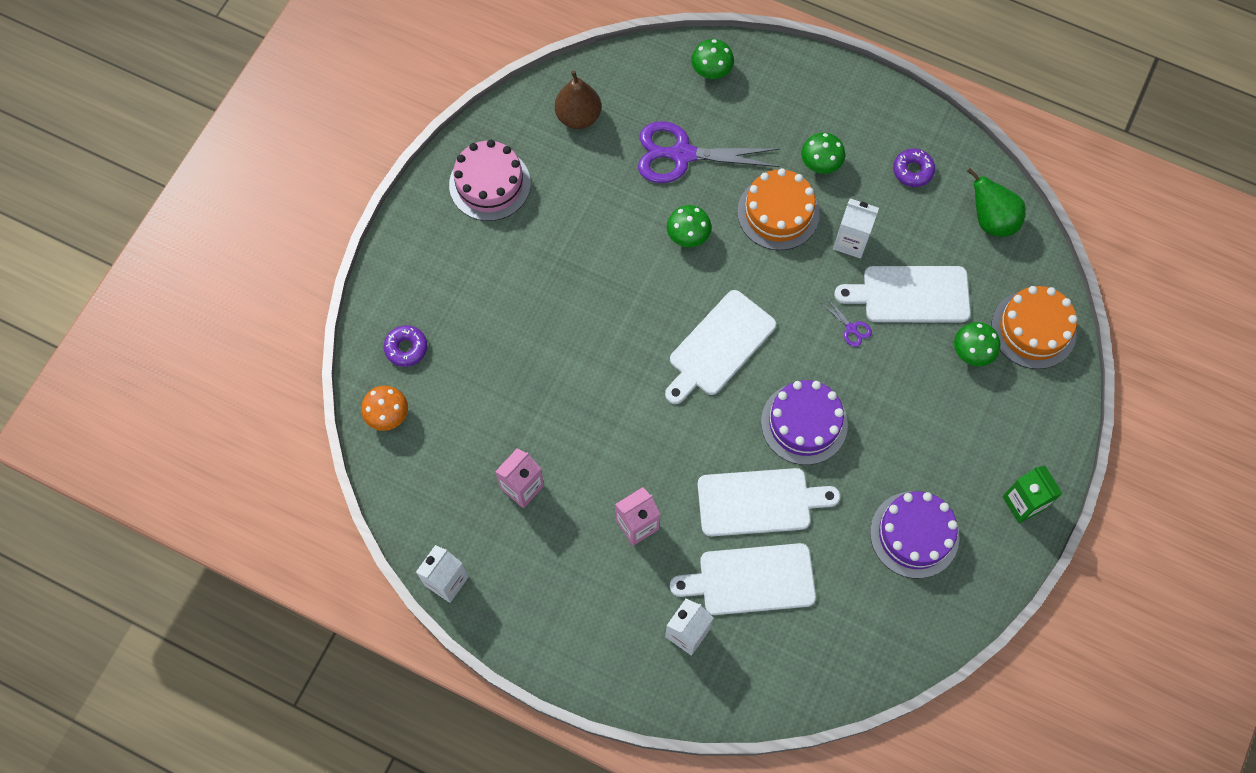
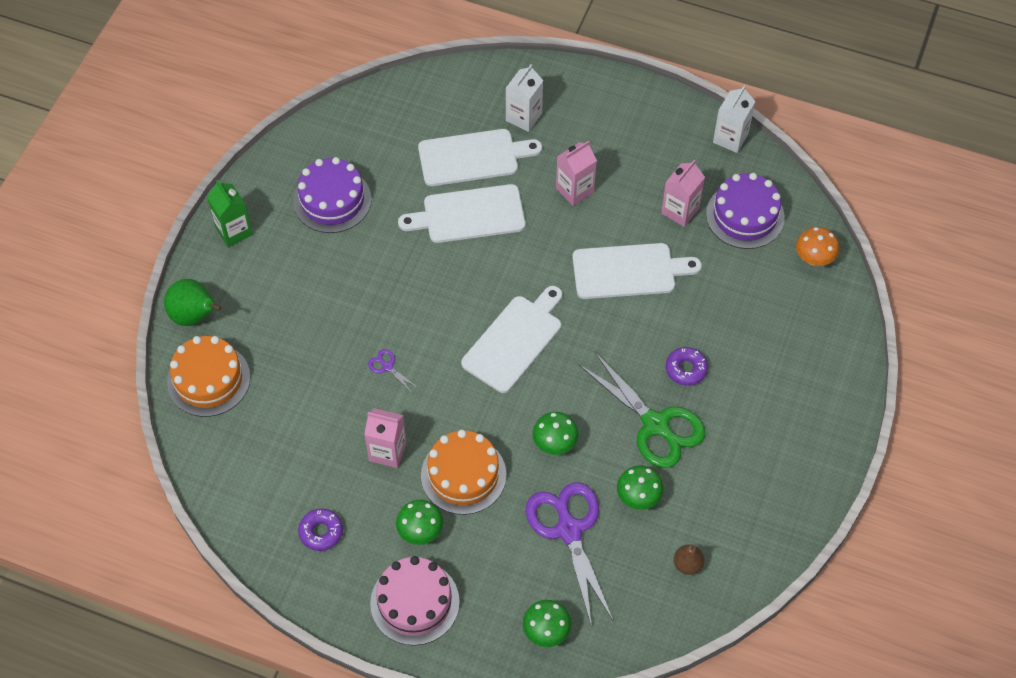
camera: 175 degrees right, 10 degrees down
(406, 348) = (812, 316): purple donut -> purple donut (686, 369)
(489, 184) = (768, 481): pink cake -> pink cake (415, 602)
(578, 116) = (687, 564): brown pear -> brown pear, size x0.60
(587, 247) = (655, 424): none -> green scissors
(682, 154) = (569, 530): purple scissors -> purple scissors turned 105 degrees counterclockwise
(804, 423) = (431, 280): purple cake -> purple cake (745, 216)
(851, 241) = (387, 451): white carton -> pink carton
(910, 294) = (328, 403): white cutting board -> white cutting board (628, 271)
(972, 352) = (270, 354): green mushroom -> green mushroom (638, 497)
(991, 220) = (241, 485): green pear -> green pear (195, 316)

